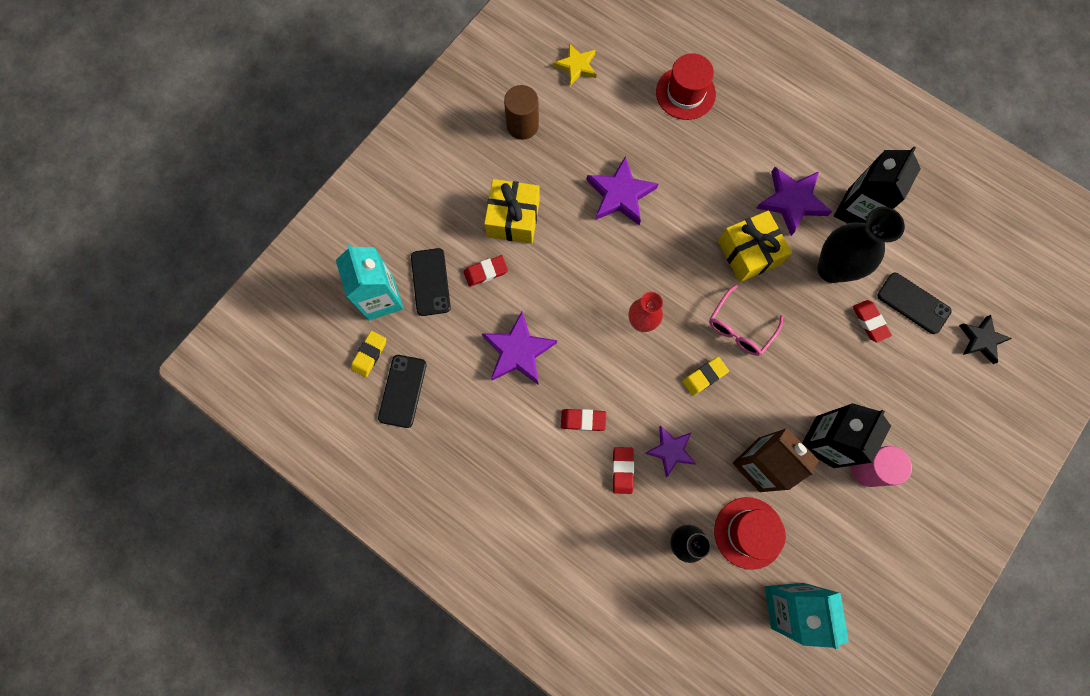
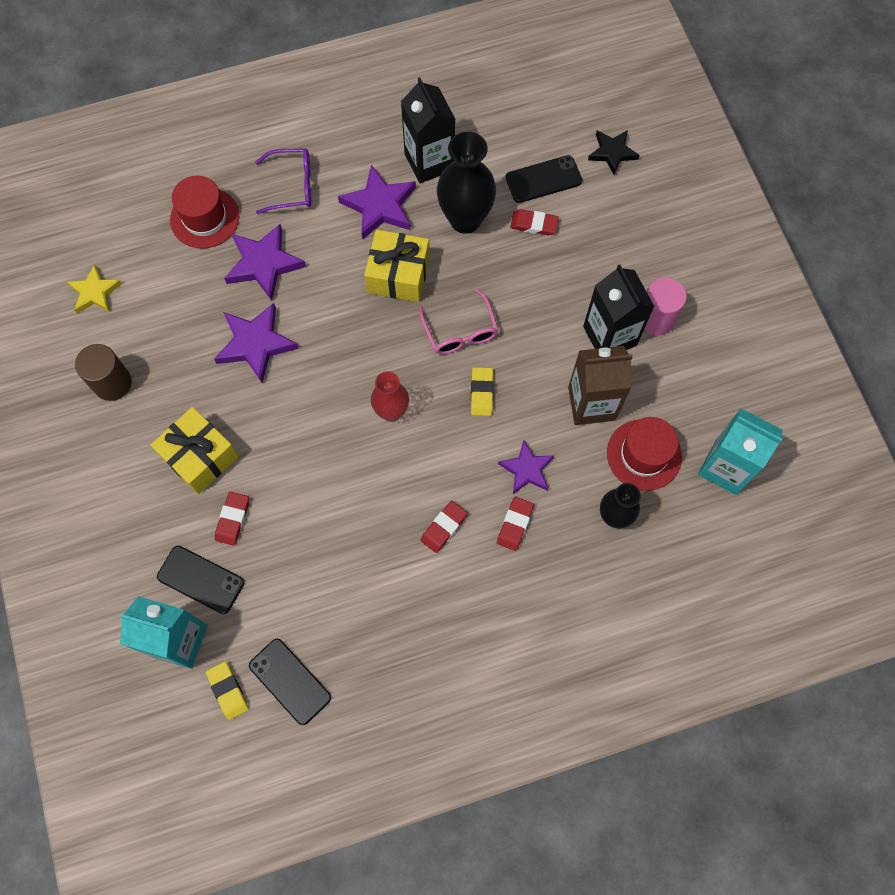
camera: 55 degrees left, 5 degrees down
(518, 351) = (334, 542): purple star -> purple star (264, 264)
(622, 470) = (515, 524): red eraser -> red eraser turned 75 degrees clockwise
(757, 131) = (292, 186): none -> purple glasses

